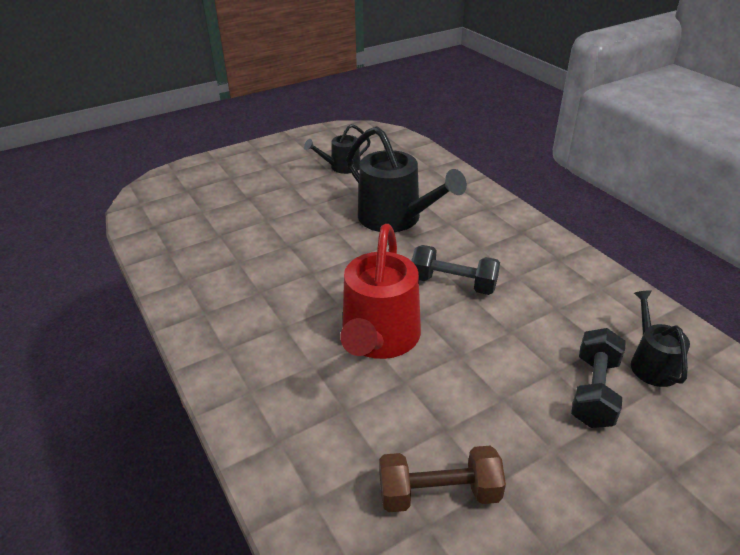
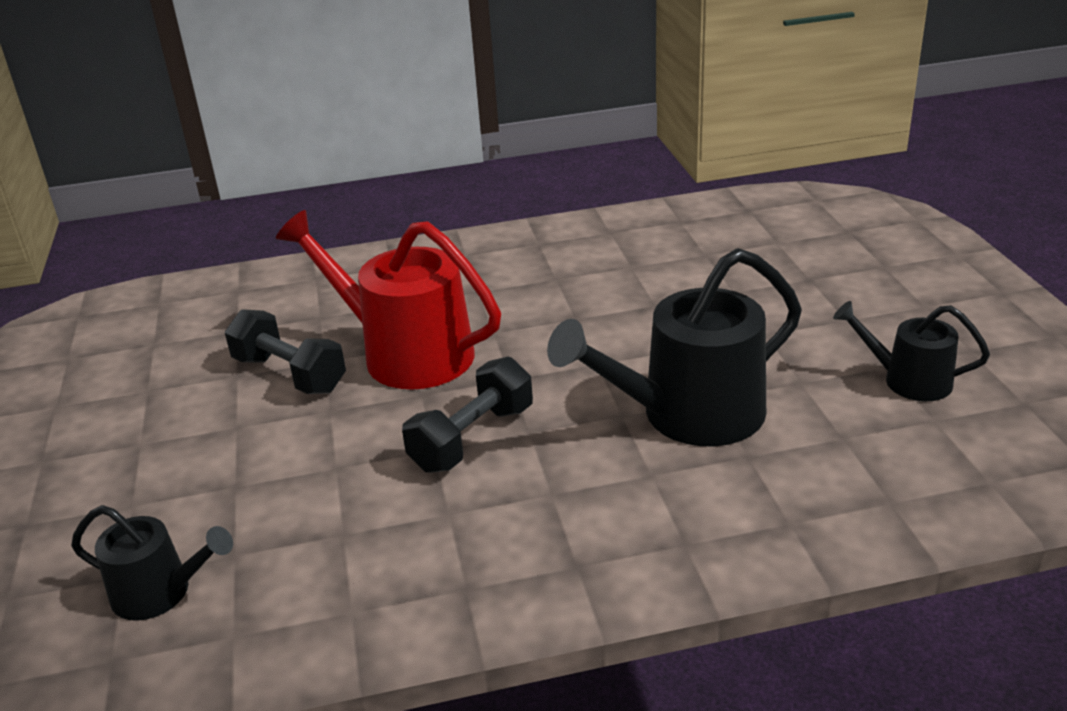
camera: 110 degrees right, 5 degrees down
(341, 167) = (908, 380): black watering can -> black watering can turned 60 degrees counterclockwise
(439, 493) = (173, 356): brown dumbbell -> none
(594, 391) = (174, 509): black dumbbell -> black dumbbell (290, 374)

